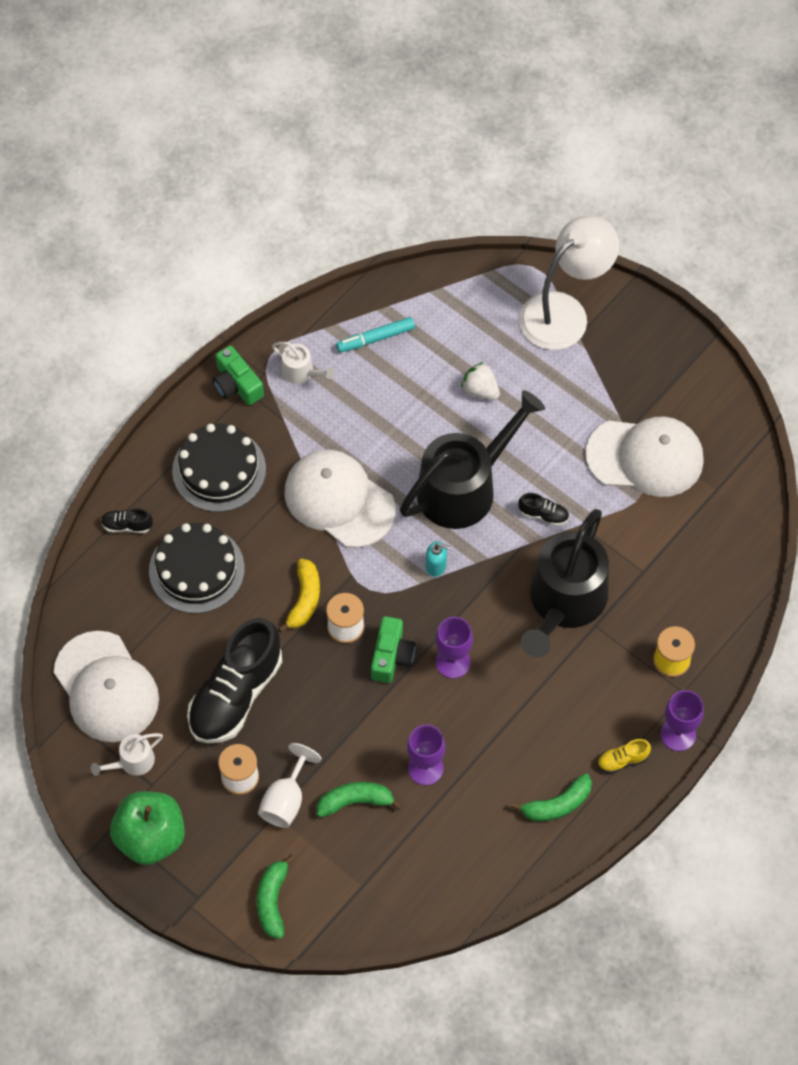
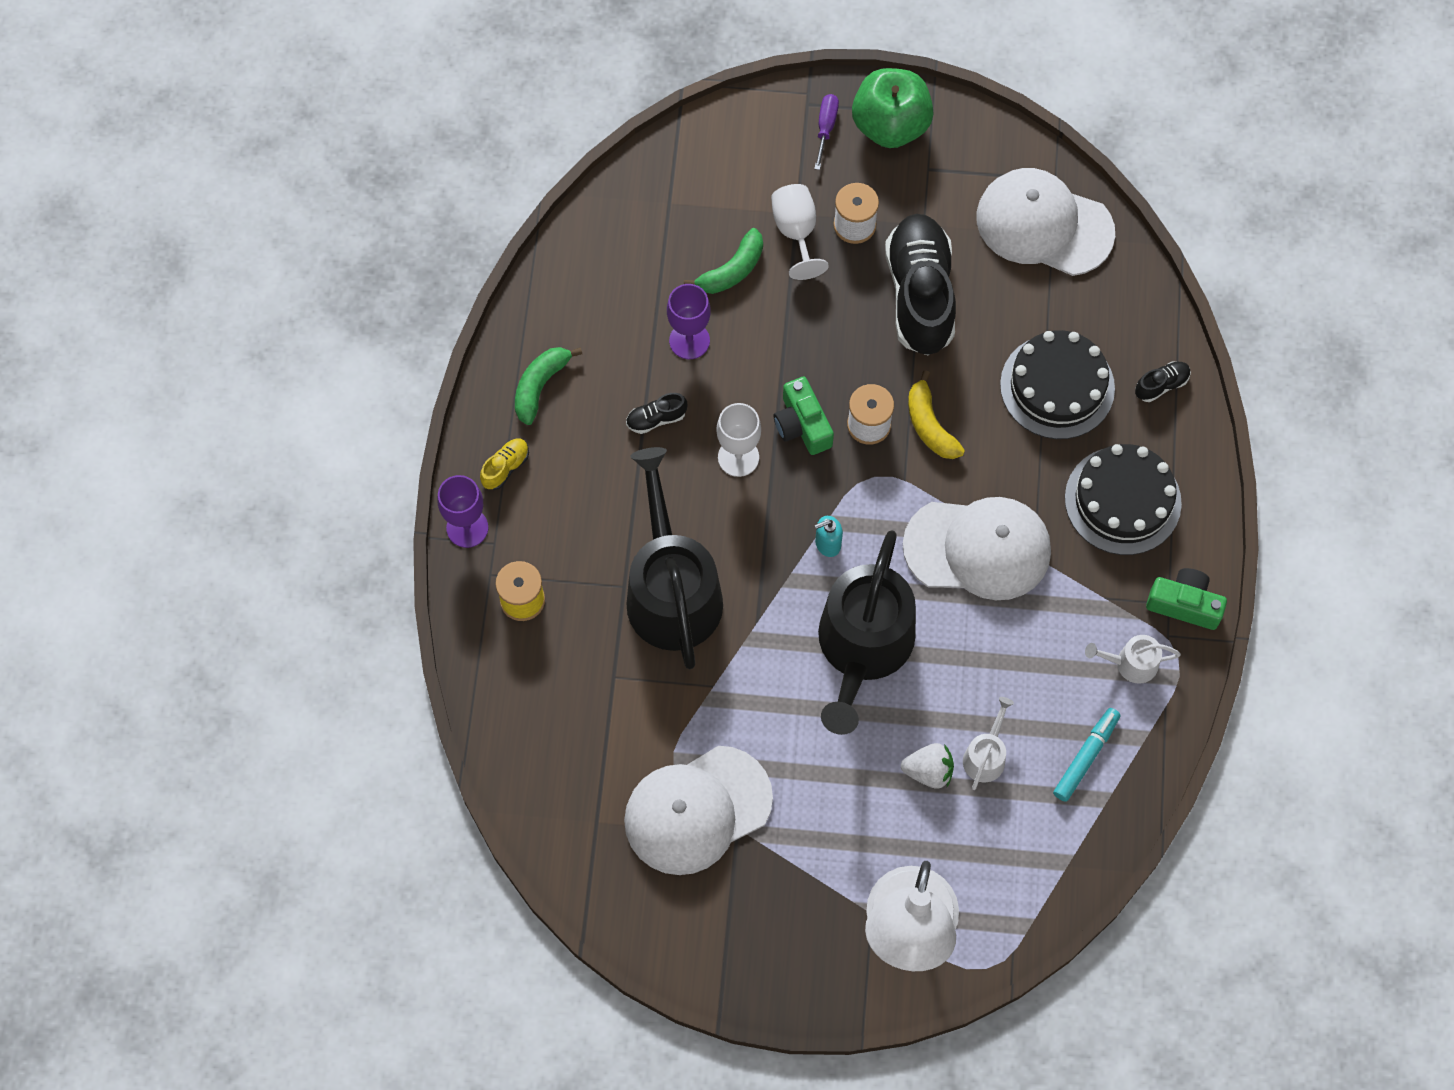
camera: 145 degrees right, 5 degrees up
(132, 762) = (962, 177): white watering can -> white watering can (985, 756)
(199, 868) = (826, 128): none -> purple screwdriver
(272, 901) = (739, 142): green banana -> none
(453, 662) = (738, 457): purple goblet -> white goblet
(543, 514) = (759, 671): black shoe -> black shoe (656, 419)

